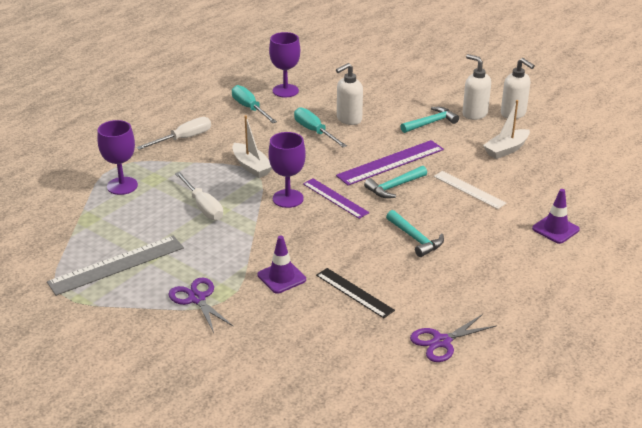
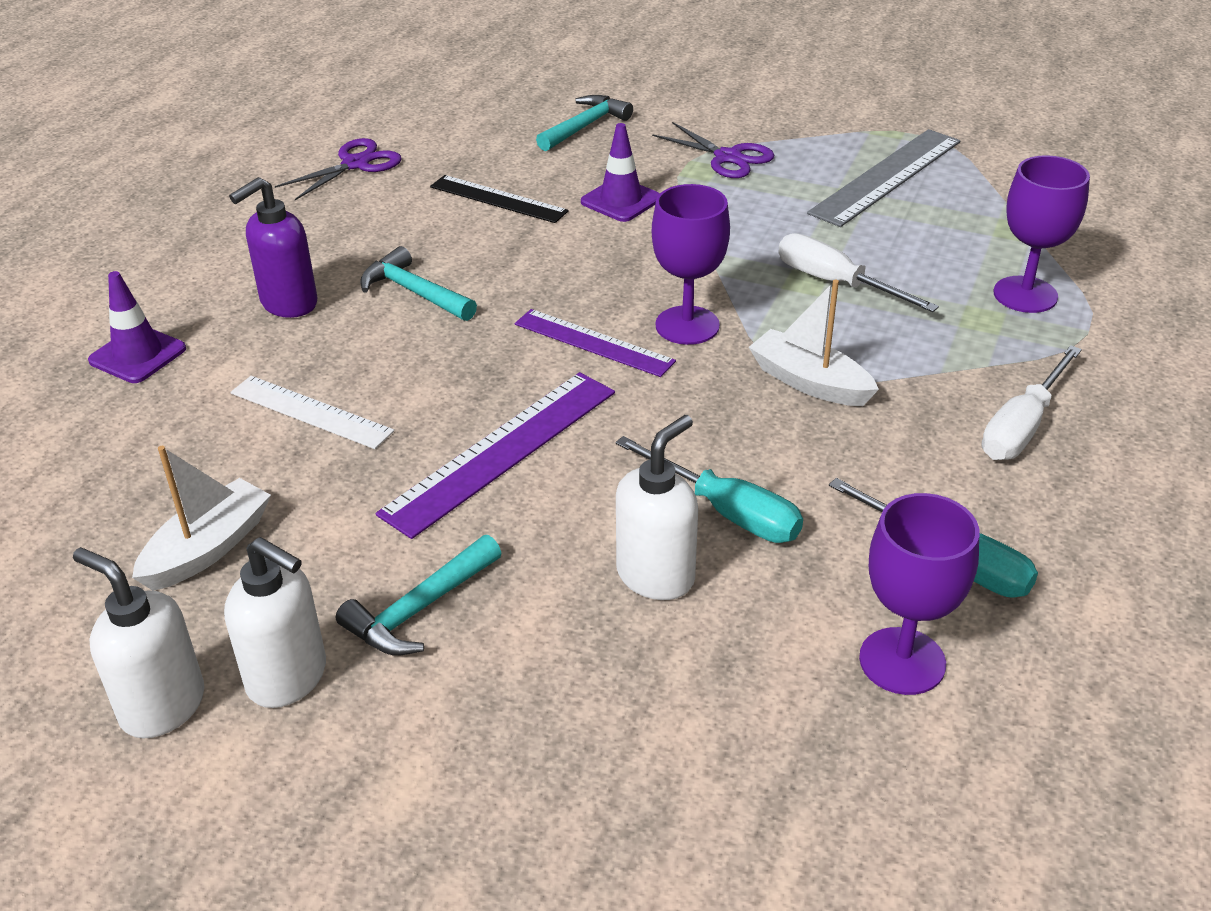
camera: 165 degrees right, 5 degrees up
(394, 187) = (477, 389): turquoise hammer -> turquoise hammer (585, 126)
(482, 244) = (288, 303): none -> purple soap dispenser

